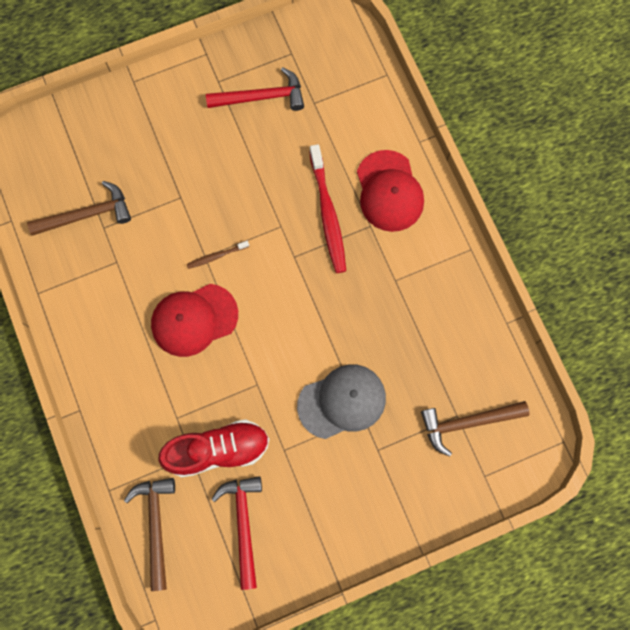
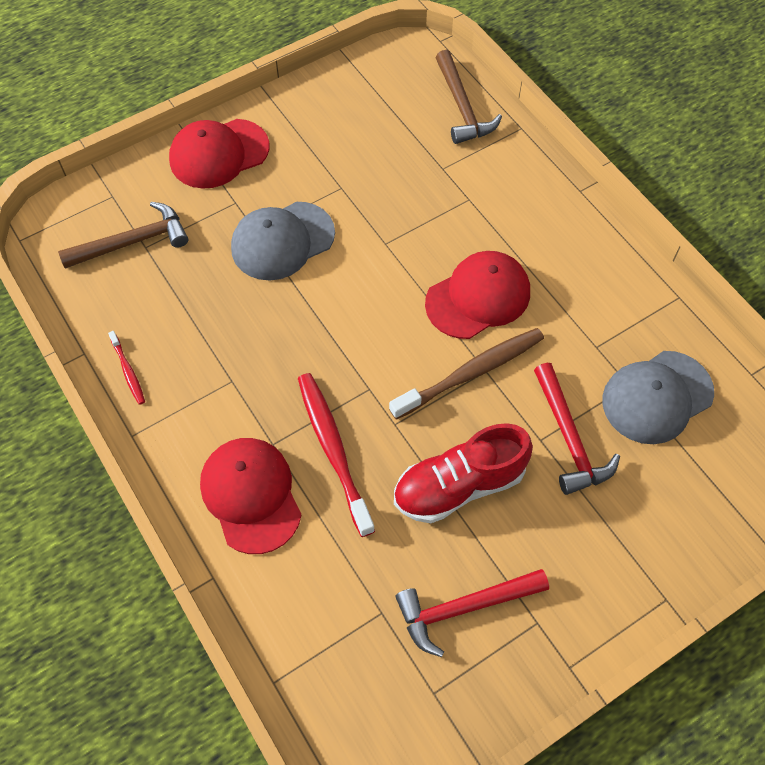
camera: 170 degrees right, 15 degrees down
(87, 214) = (657, 397): brown hammer -> grey cap
(217, 256) = (470, 373): brown toothbrush -> brown toothbrush, size x2.04
(218, 450) = (414, 177): red shoe -> red shoe (459, 485)
(243, 524) = (371, 120): red hammer -> red hammer (569, 438)
(387, 508) = (219, 154): none -> red cap
(473, 301) = (128, 371): none -> red toothbrush

